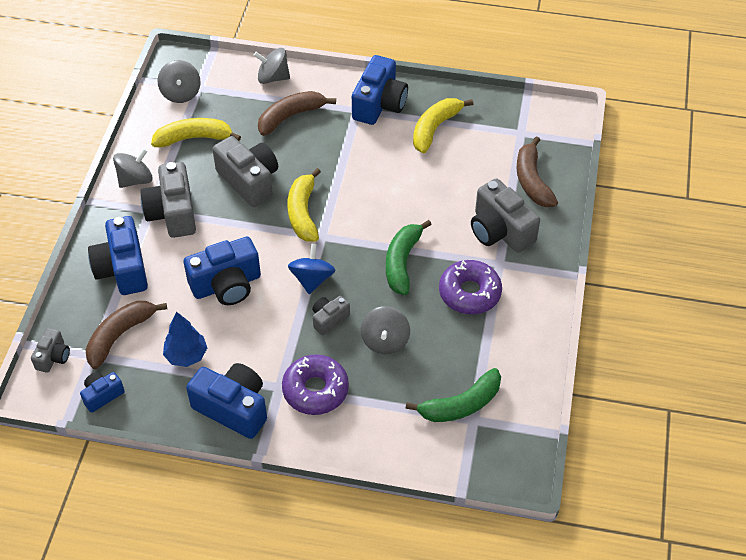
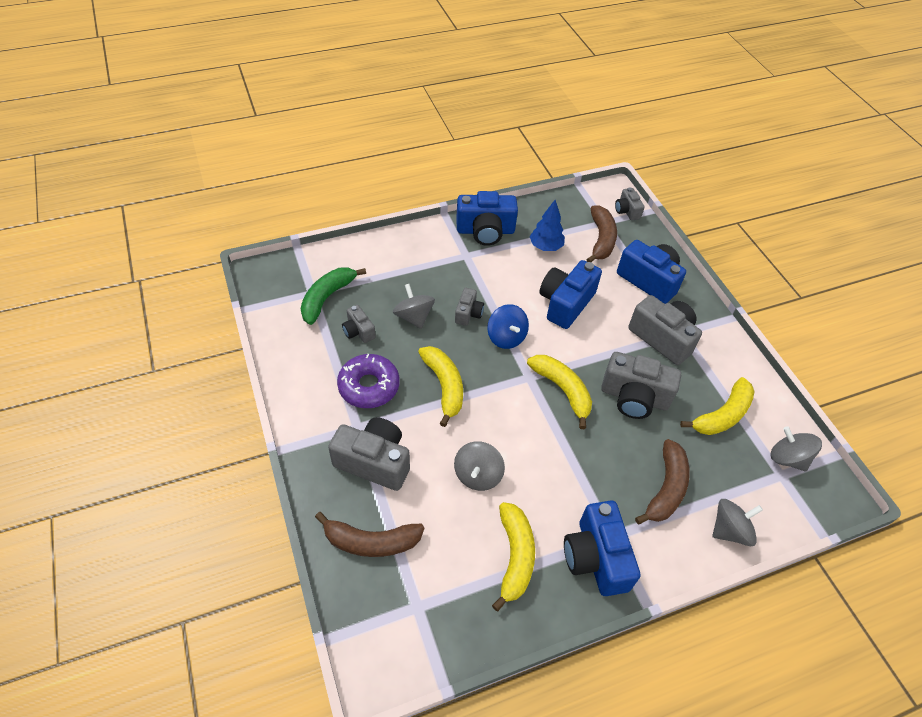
camera: 145 degrees right, 0 degrees up
(102, 395) = (573, 204): blue camera -> none
(135, 180) = (721, 351): grey spinning top -> grey spinning top (478, 475)
(315, 390) = (440, 263): purple donut -> none
(402, 262) = (444, 386): green banana -> yellow banana
(449, 351) = (358, 331): none -> grey camera
(532, 181) = (371, 541): brown banana -> brown banana turned 135 degrees clockwise

